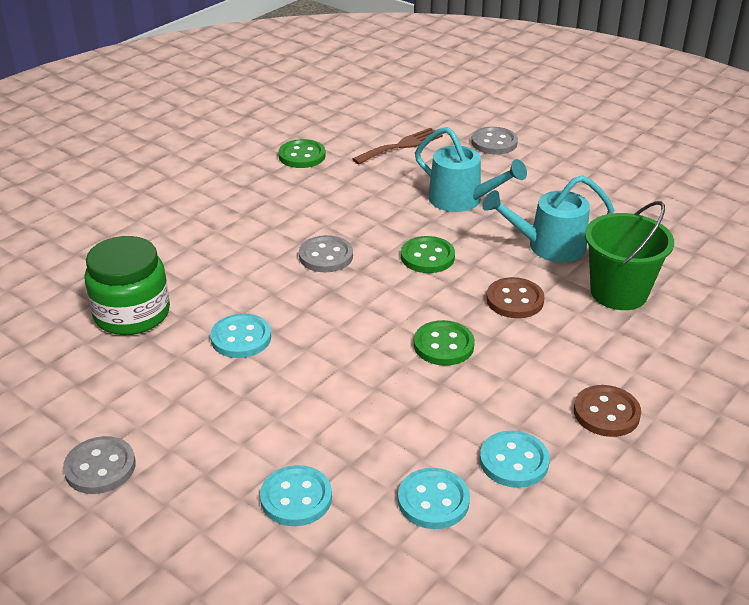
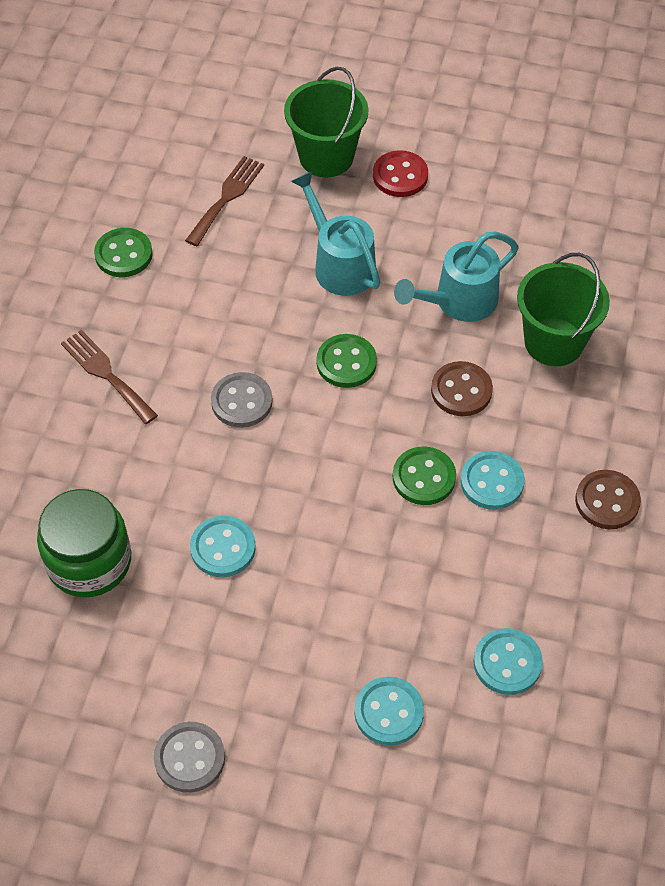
camera: 25 degrees left, 20 degrees up
(236, 213) = (106, 374): none -> brown fork
(462, 200) = (339, 264): turquoise watering can -> turquoise watering can turned 135 degrees counterclockwise
(494, 143) = (326, 157): grey button -> green bucket
(514, 461) = (553, 590): turquoise button -> turquoise button (492, 482)
(546, 166) = (400, 176): none -> red button

